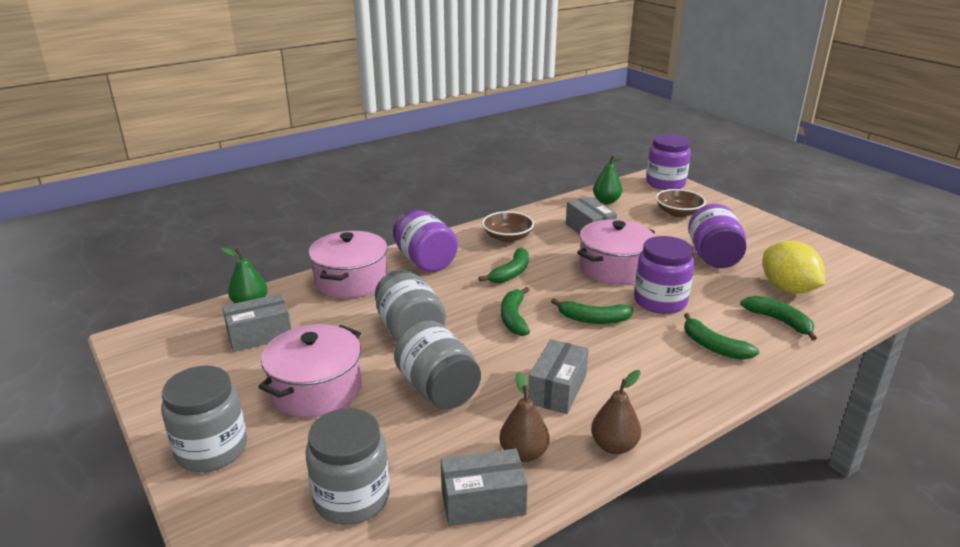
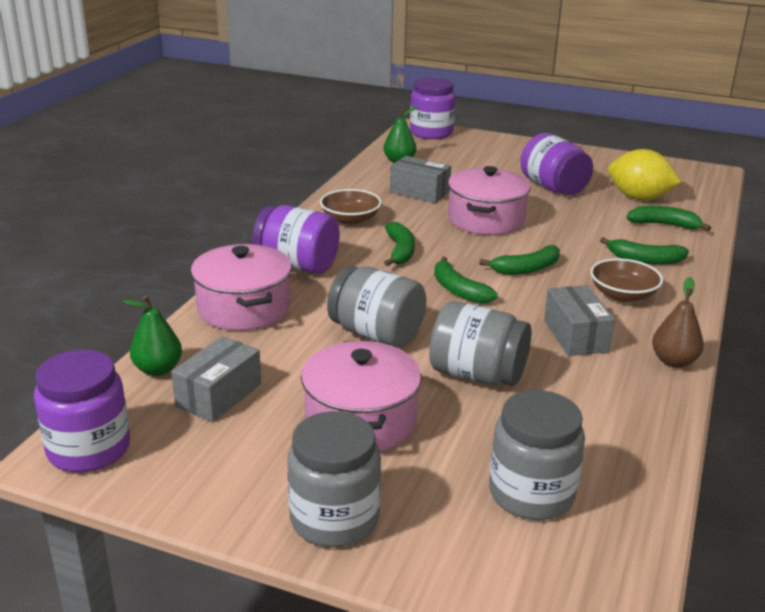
camera: 35 degrees left, 0 degrees up
(483, 502) = (638, 445): grey box -> none
(523, 453) = (618, 396): brown pear -> none
(660, 301) = (559, 236): purple jar -> purple jar (89, 449)
(678, 213) = (476, 157): brown bowl -> brown bowl (623, 294)

